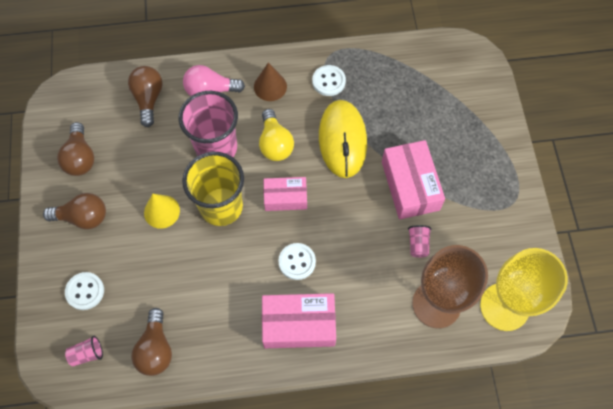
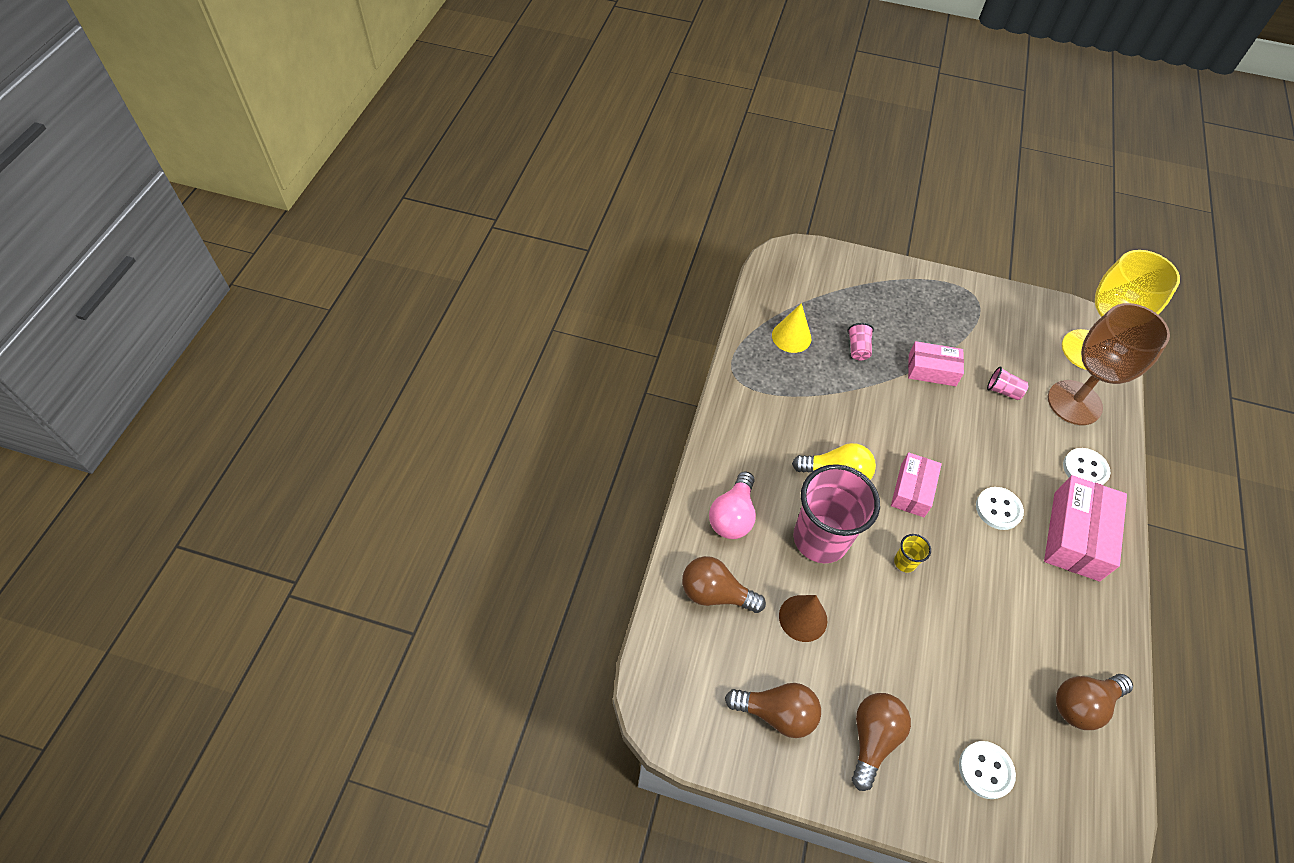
camera: 70 degrees left, 10 degrees down
(87, 354) = (1076, 795): pink cup -> pink cup (858, 348)
(156, 349) = (1082, 704): brown light bulb -> brown light bulb turned 135 degrees clockwise
(162, 211) = (892, 633): yellow cone -> yellow cone (791, 337)
(221, 206) = (905, 562): yellow cup -> yellow cup, size x0.40
(270, 86) = (754, 450): brown cone -> brown cone (803, 618)
(328, 81) = (771, 390): white button -> white button (1085, 469)
(342, 140) = (854, 407): yellow mouse -> none
(410, 186) = (932, 370): pink box -> pink box, size x0.64

